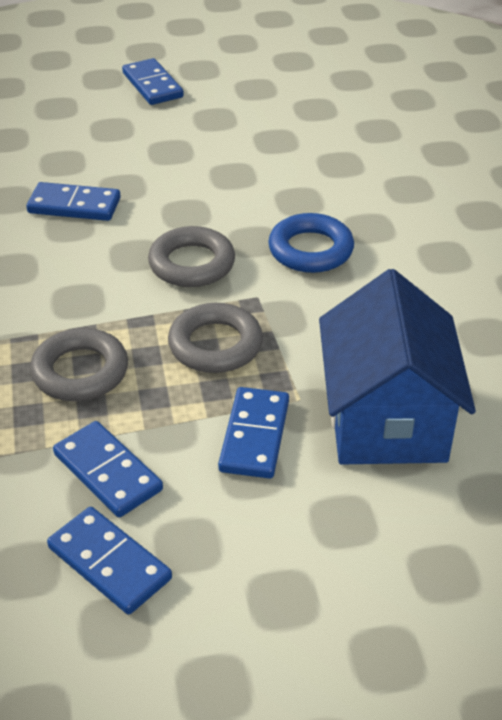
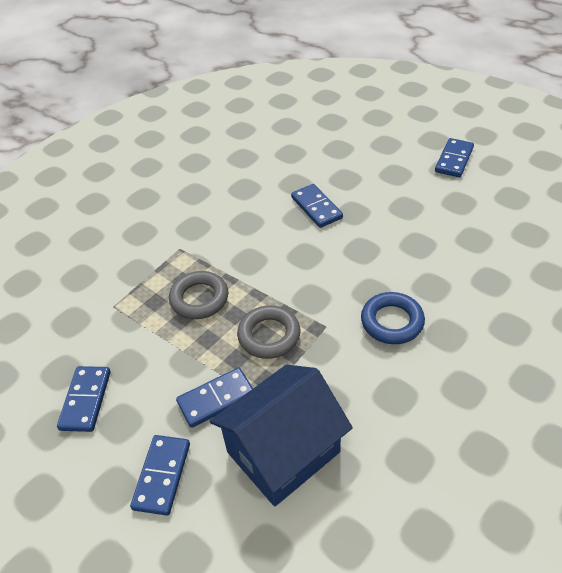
camera: 55 degrees right, 5 degrees up
(108, 472) = (142, 358): blue domino -> blue domino (162, 476)
(192, 264) = (322, 282): grey ring -> none

